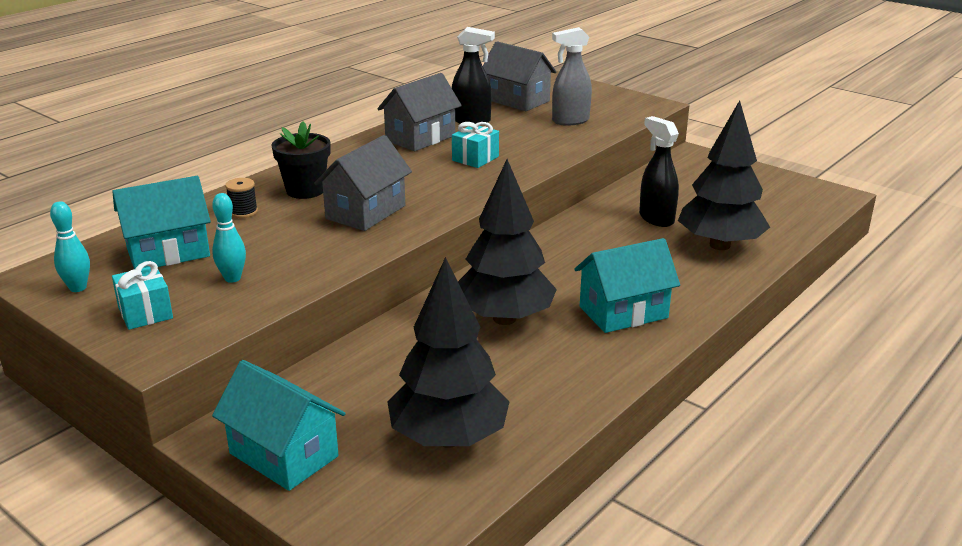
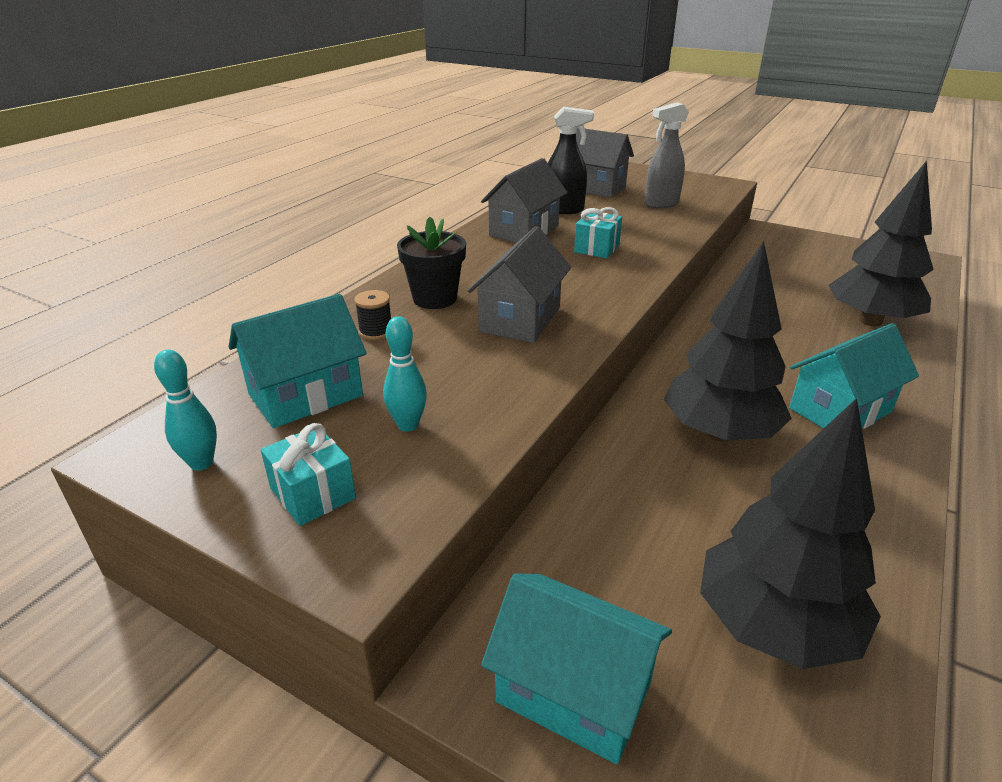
camera: 10 degrees left, 5 degrees up
(656, 218) = (786, 298): black spray bottle -> none

